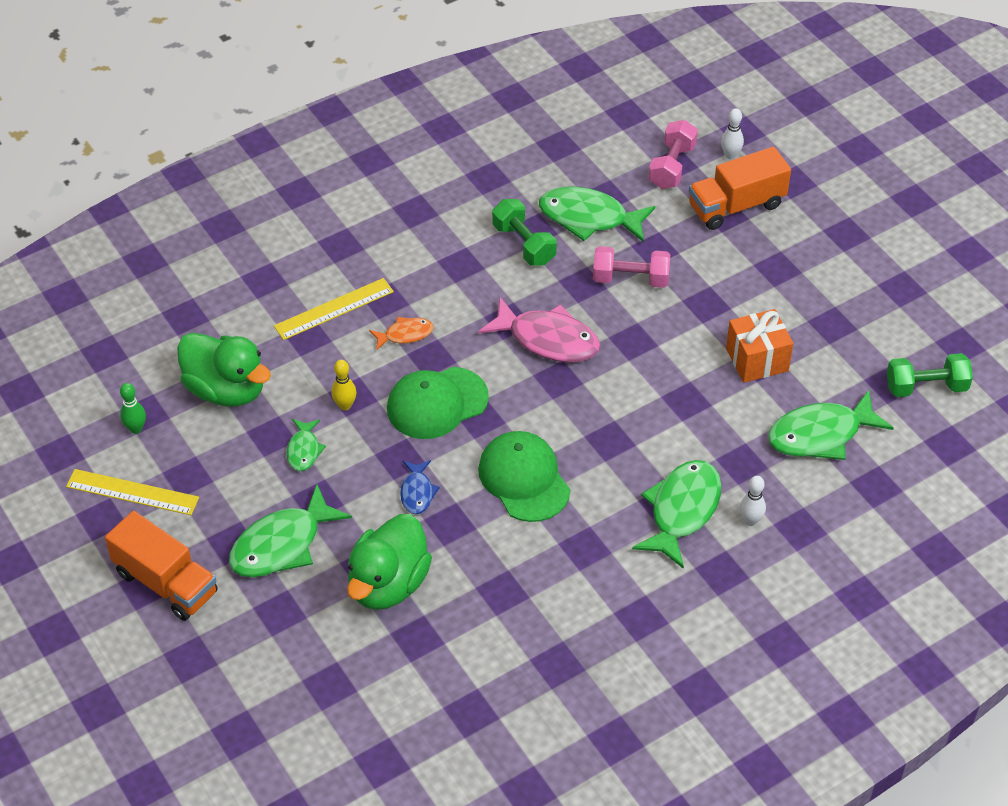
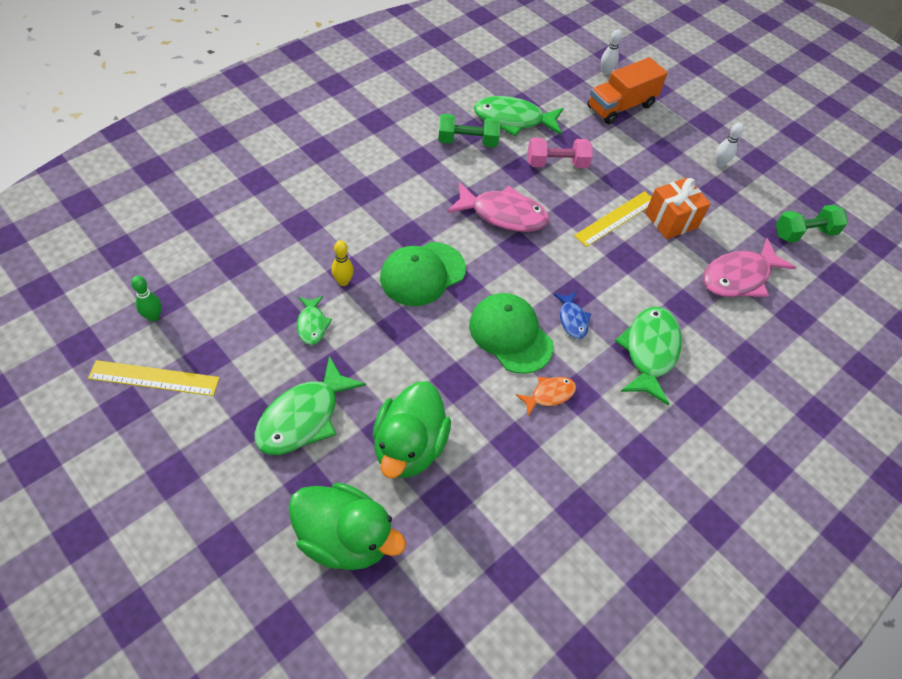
camera: 15 degrees left, 5 degrees up
(166, 583) = (194, 468): orange truck -> none
(226, 390) = (235, 275): green duck -> green duck (344, 538)
(334, 309) = (321, 200): yellow ruler -> yellow ruler (616, 218)
(405, 334) = (385, 218): orange fish -> orange fish (549, 395)
(417, 492) = (420, 355): blue fish -> blue fish (572, 319)
(524, 244) = (467, 141): green dumbbell -> green dumbbell turned 45 degrees counterclockwise
(672, 166) = (565, 81): pink dumbbell -> none
(750, 521) = (707, 355): white bowling pin -> white bowling pin (720, 163)
(820, 434) = (739, 277): green fish -> pink fish

